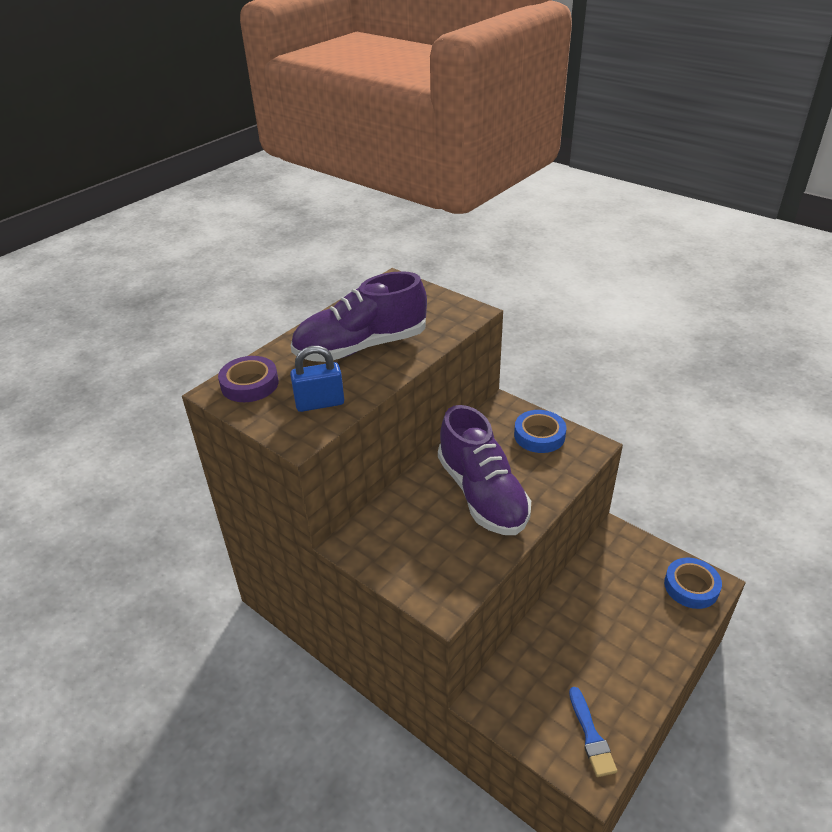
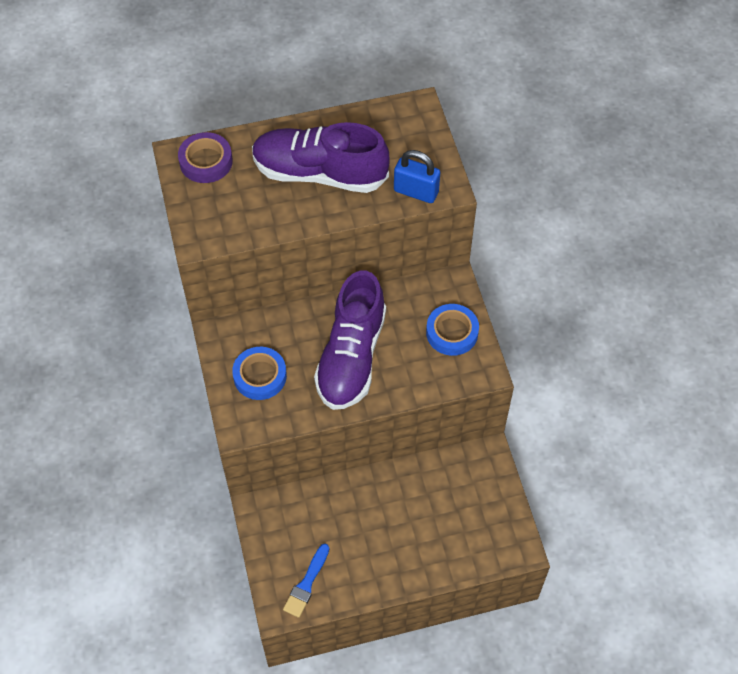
camera: 35 degrees right, 20 degrees up
(320, 403) = (239, 215): blue padlock -> blue padlock (416, 192)
(691, 586) = (499, 538): blue tape -> blue tape (260, 376)

